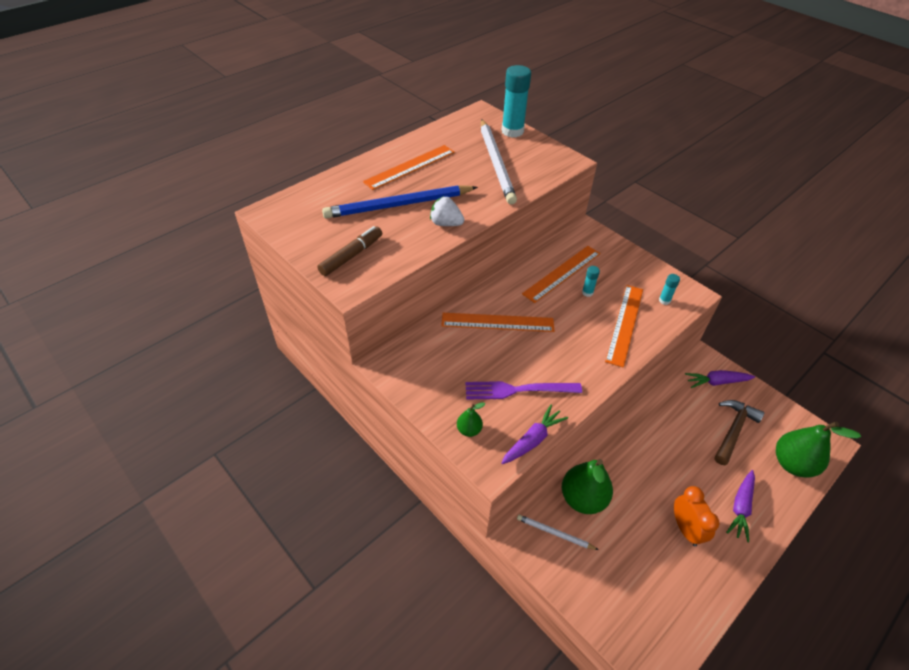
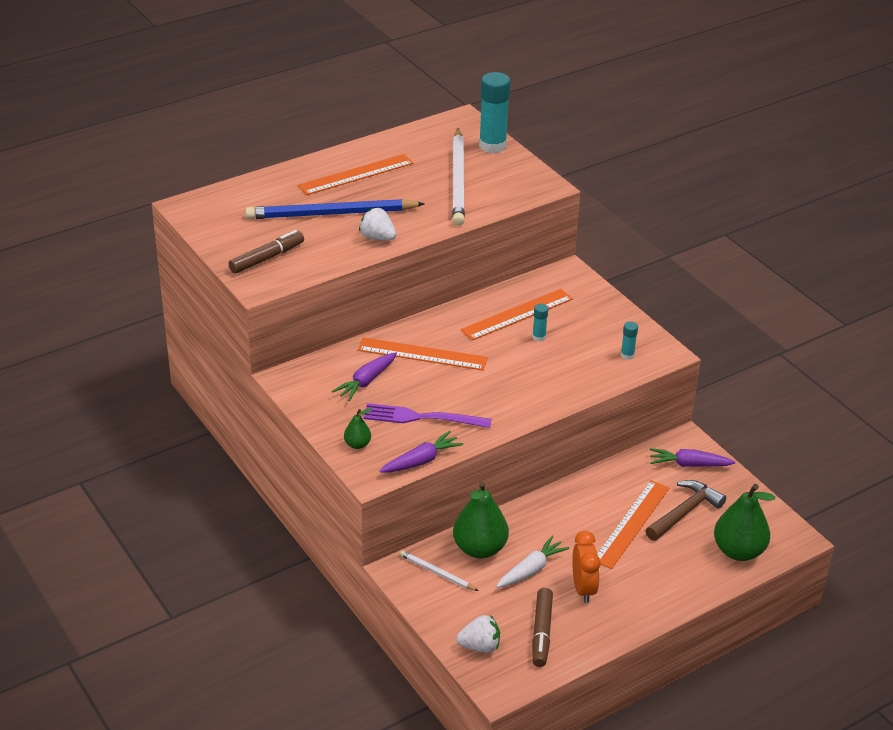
camera: 10 degrees right, 10 degrees down
(620, 618) = (480, 646): none -> white strawberry
(625, 324) = (568, 372): orange ruler -> orange ruler (631, 523)
(634, 514) = (531, 569): none -> white carrot
(669, 588) = (541, 632): none -> brown marker
(740, 508) = (655, 580): purple carrot -> purple carrot (366, 382)

